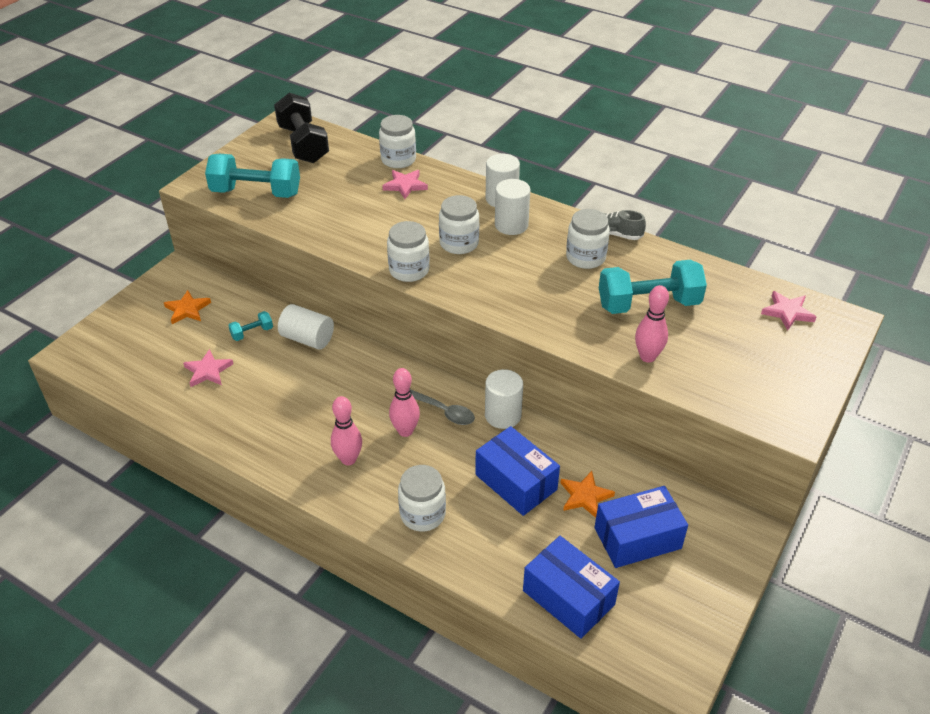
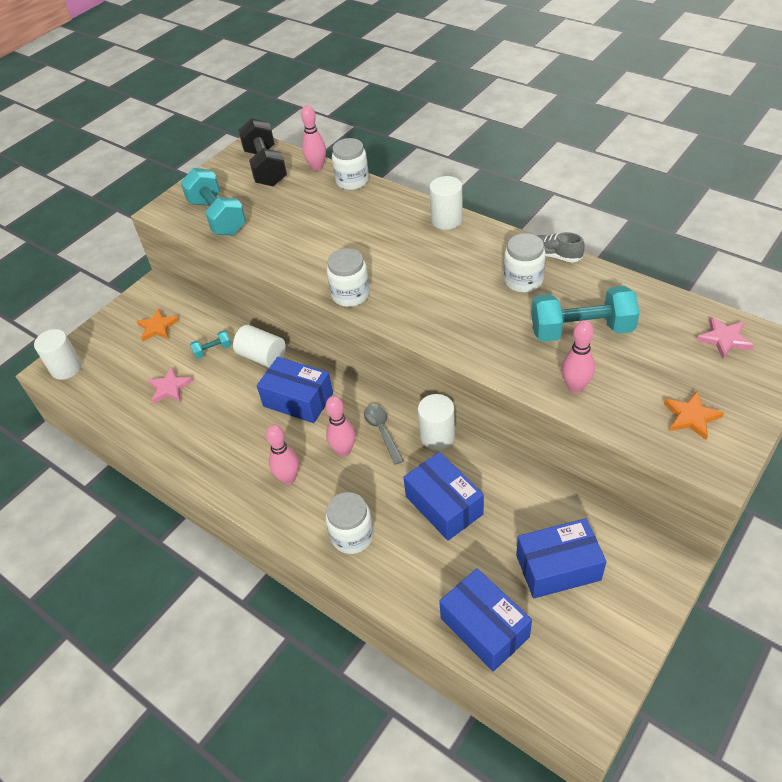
camera: 10 degrees right, 5 degrees up
(256, 193) = (217, 217): turquoise dumbbell -> turquoise dumbbell turned 45 degrees clockwise
(351, 381) = (298, 400): none -> blue box
(359, 145) = (317, 167): none -> pink bowling pin
(405, 185) = (356, 208): pink star -> none
(444, 411) = (382, 431): grey spoon -> grey spoon turned 150 degrees counterclockwise
(459, 243) = (401, 266): white jar -> none
(511, 225) = (453, 247): white cylinder -> white cylinder (66, 368)
(585, 496) = (510, 522): orange star -> orange star (691, 417)

